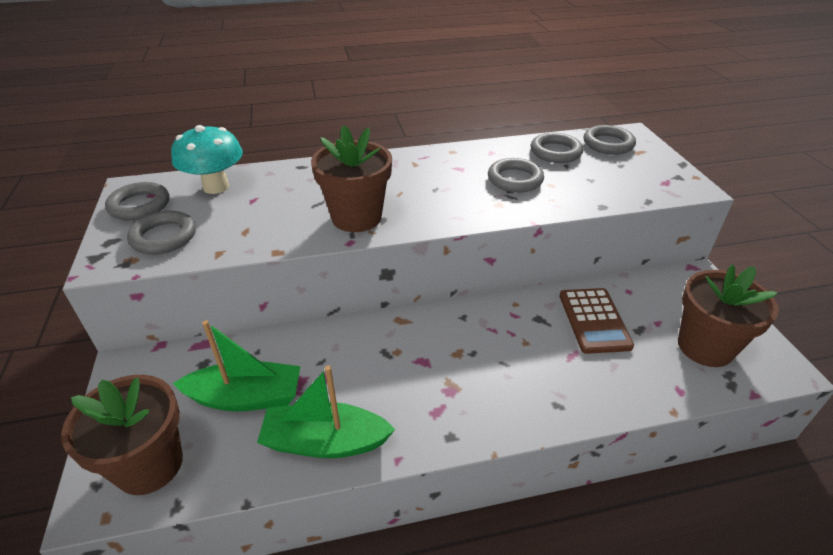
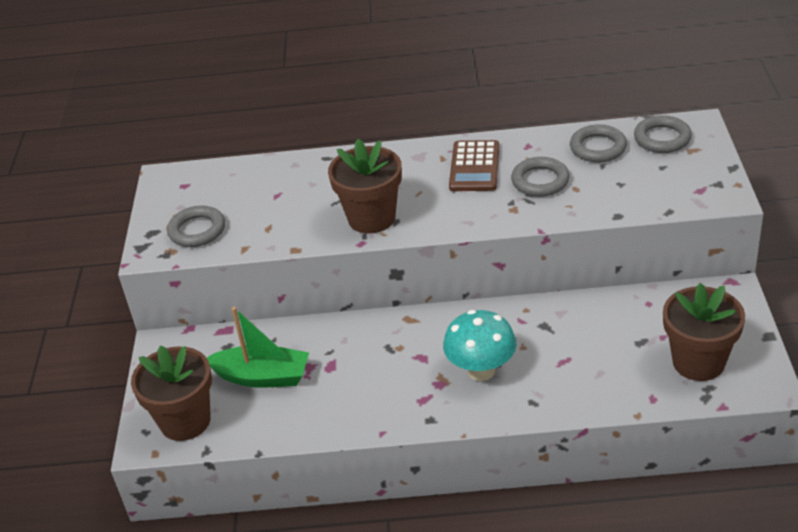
camera: 15 degrees right, 0 degrees up
(139, 205) = (174, 197): grey ring -> none
(216, 187) = (243, 179): turquoise mushroom -> turquoise mushroom (481, 370)
(325, 442) = (324, 415): green boat -> none
(594, 320) = (598, 330): brown calculator -> brown calculator (474, 167)

